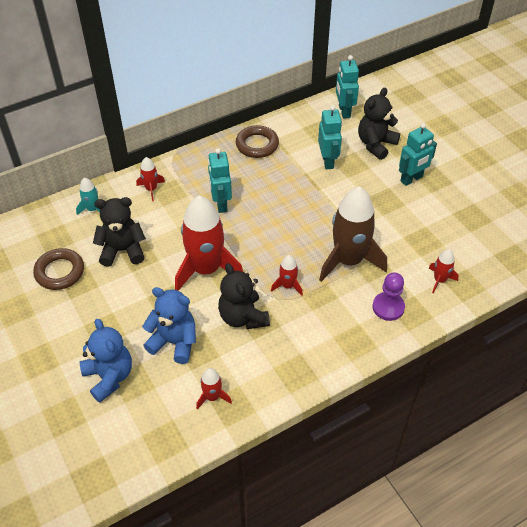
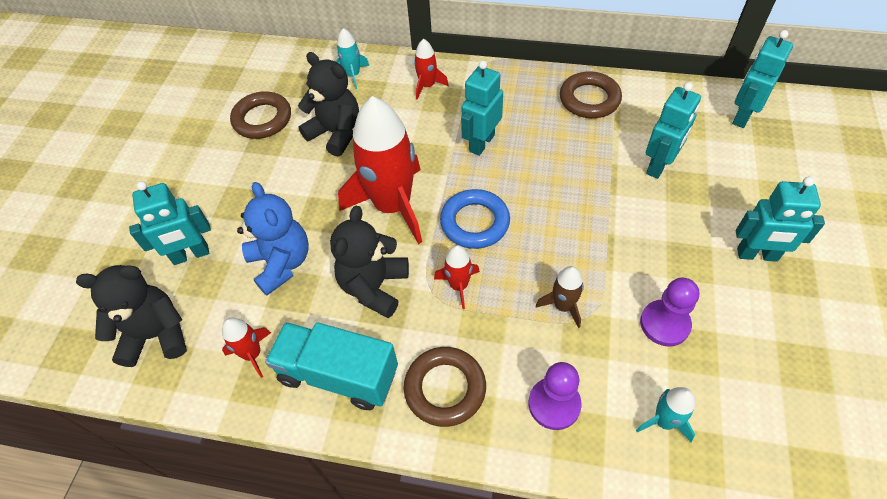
camera: 45 degrees right, 5 degrees up
(109, 377) = (191, 255): blue teddy bear -> turquoise robot
(262, 249) = (475, 222): none -> blue ring
(272, 371) = (338, 375): none -> turquoise truck
(332, 337) = (445, 388): none -> brown ring
(349, 261) = (563, 306): brown rocket -> brown rocket, size x0.45
(376, 144) = (747, 180): black teddy bear -> black teddy bear (156, 335)
(401, 237) = (664, 324): none -> purple pawn
(439, 280) = (664, 421): red rocket -> turquoise rocket

